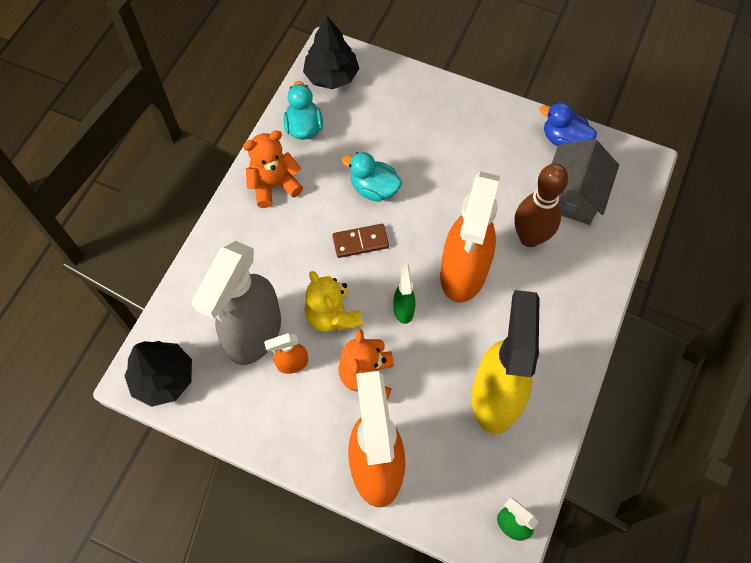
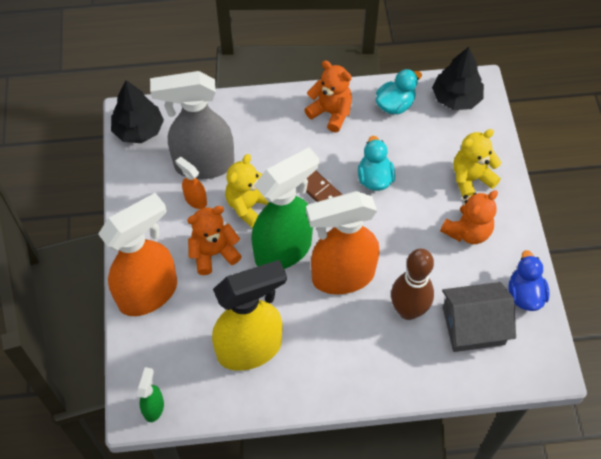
camera: 60 degrees right, 5 degrees down
(403, 309) = (284, 250): green spray bottle -> green spray bottle, size x2.30
(425, 114) = (471, 179): none -> yellow teddy bear
(477, 147) = (467, 231): none -> orange teddy bear

